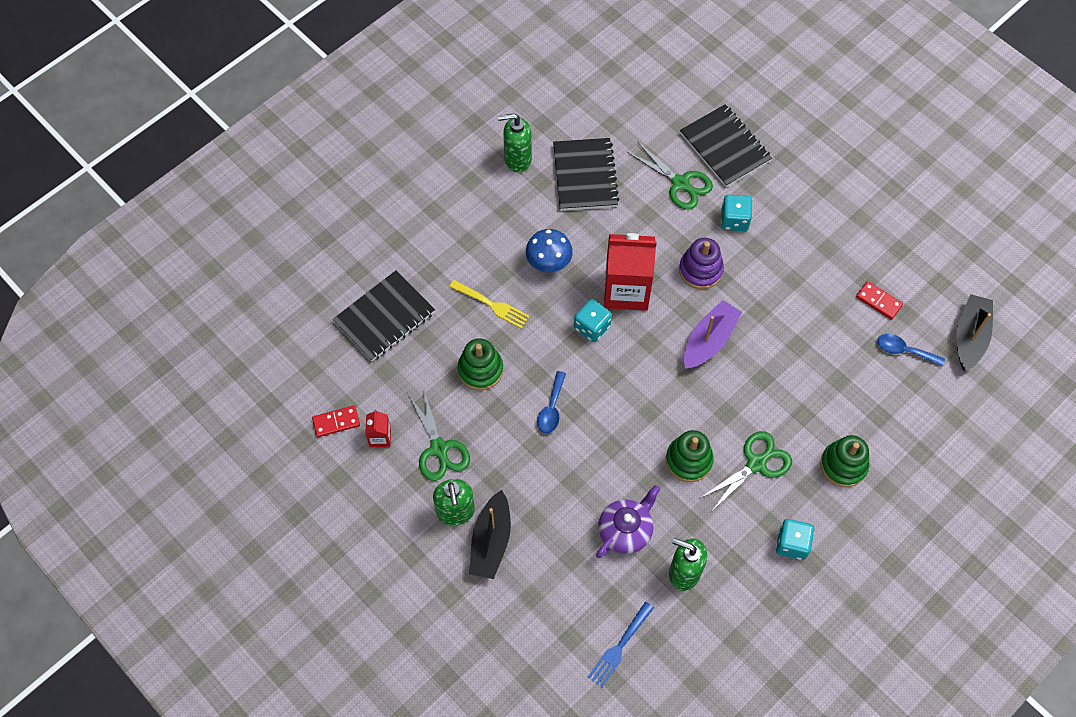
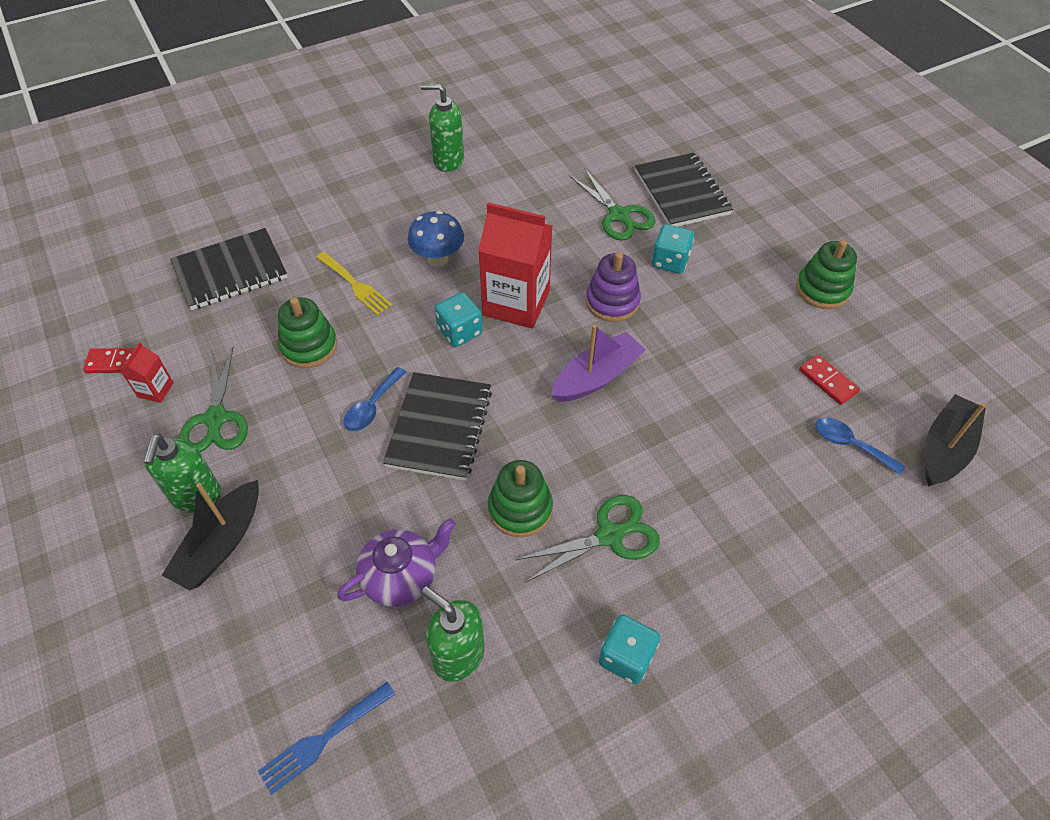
camera: 15 degrees right, 10 degrees down
(585, 176) = (514, 188): black notebook -> black notebook (439, 427)
(843, 465) = (731, 568): green stacking toy -> green stacking toy (822, 289)

